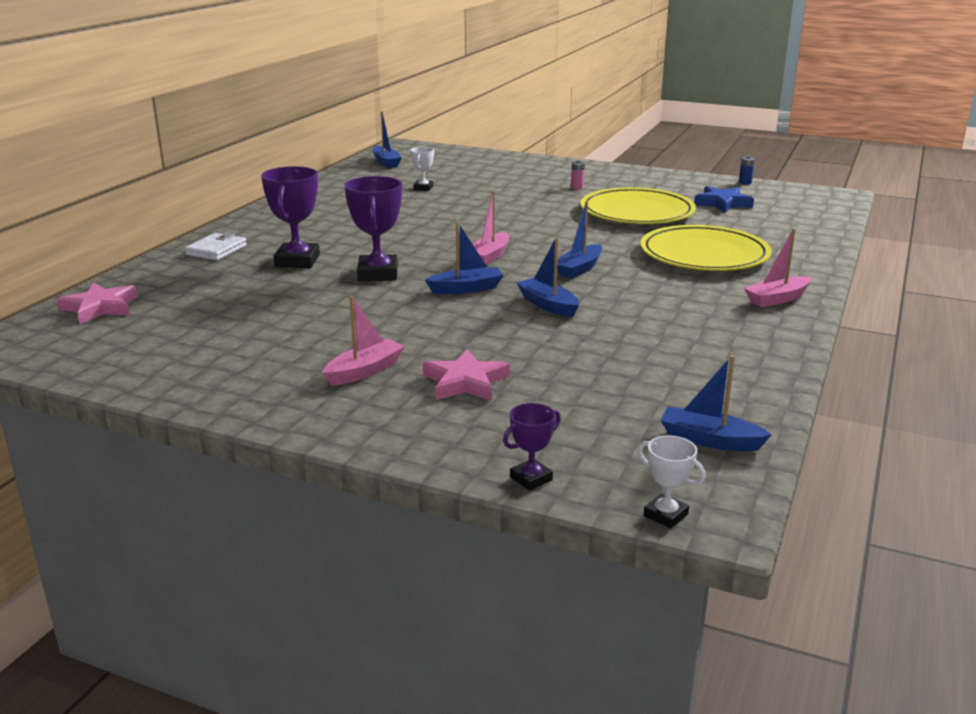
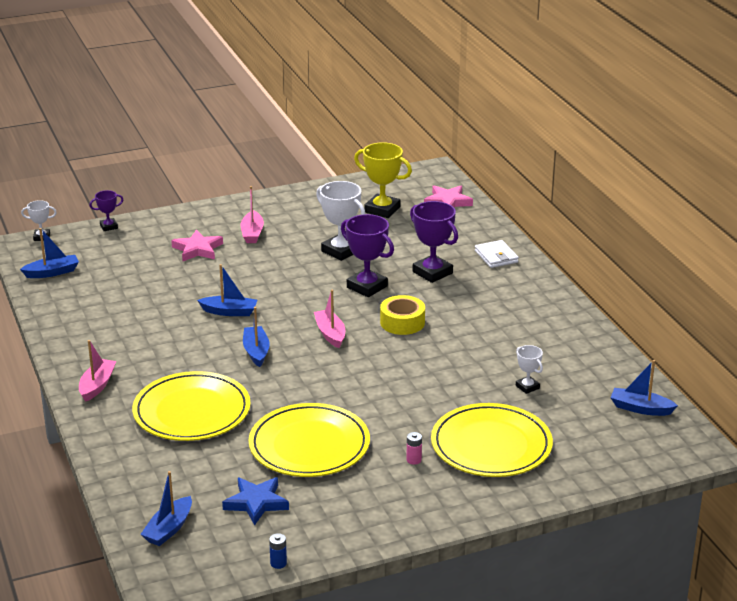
camera: 135 degrees right, 5 degrees up
(174, 330) = (382, 210): none -> yellow trophy
(322, 310) = (341, 251): none -> white trophy
(414, 242) = (402, 322): none -> yellow tape
(466, 289) = (295, 301): blue boat -> blue boat (169, 529)
(513, 178) = (491, 445): none -> yellow plate
(531, 478) = (108, 226): purple trophy -> purple trophy turned 60 degrees clockwise

